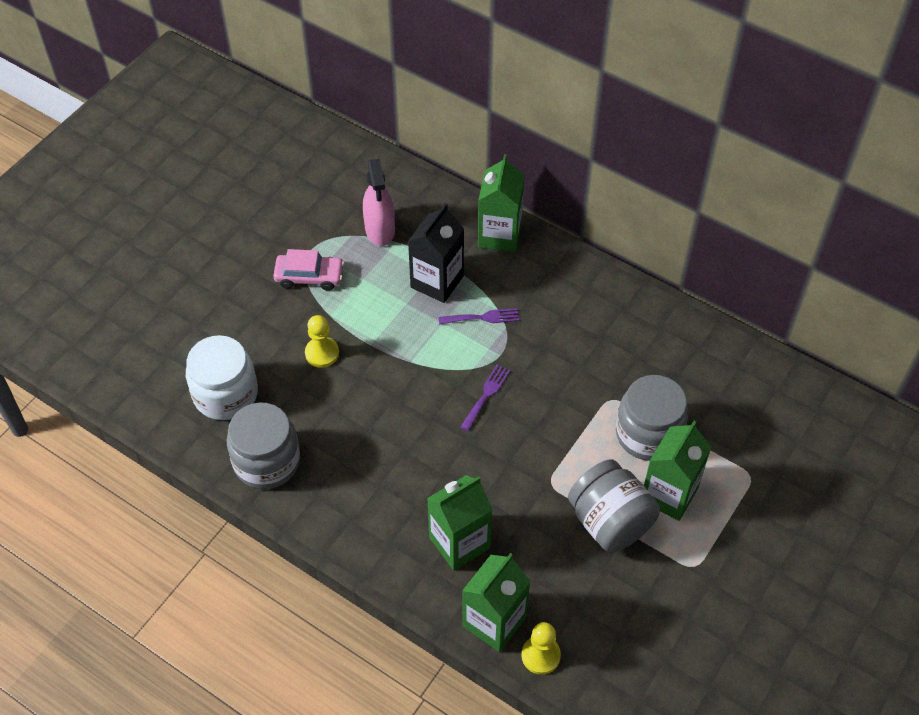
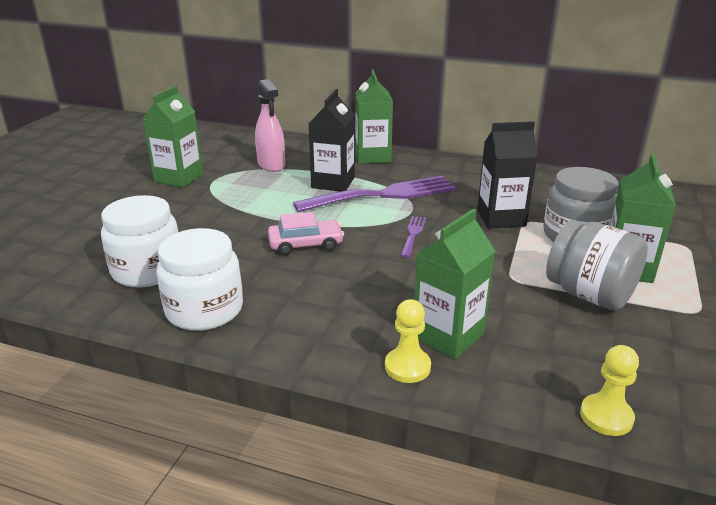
camera: 15 degrees left, 25 degrees down
(267, 461) = (204, 310): grey jar -> white jar
(309, 276) = (216, 193): pink car -> pink car (305, 244)
(322, 353) = (242, 232): yellow pawn -> yellow pawn (407, 367)
(483, 317) = (383, 195): purple fork -> purple fork, size x2.26
(494, 621) = (530, 395): green carton -> green carton (179, 178)
(588, 387) = (501, 218): none -> black carton

